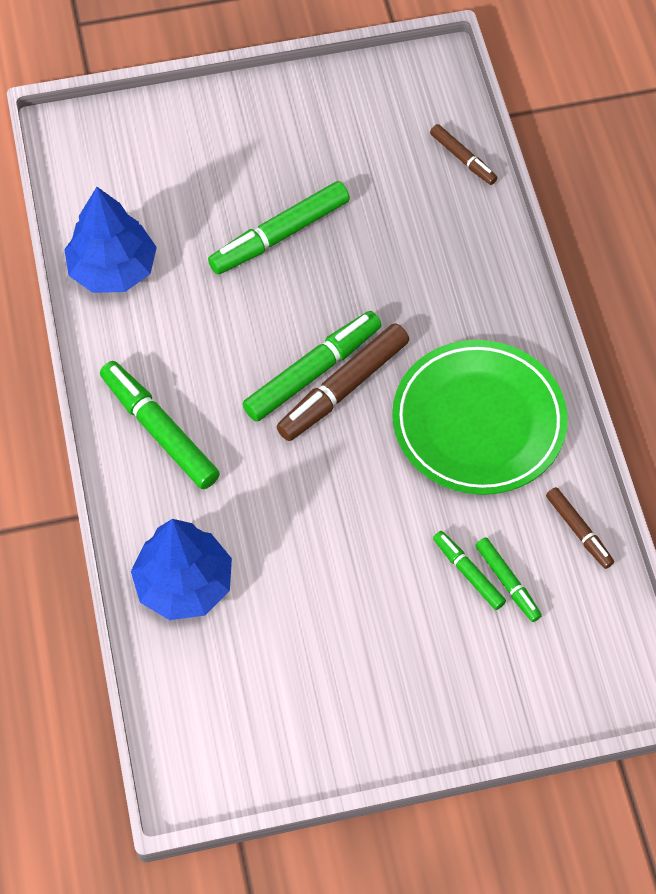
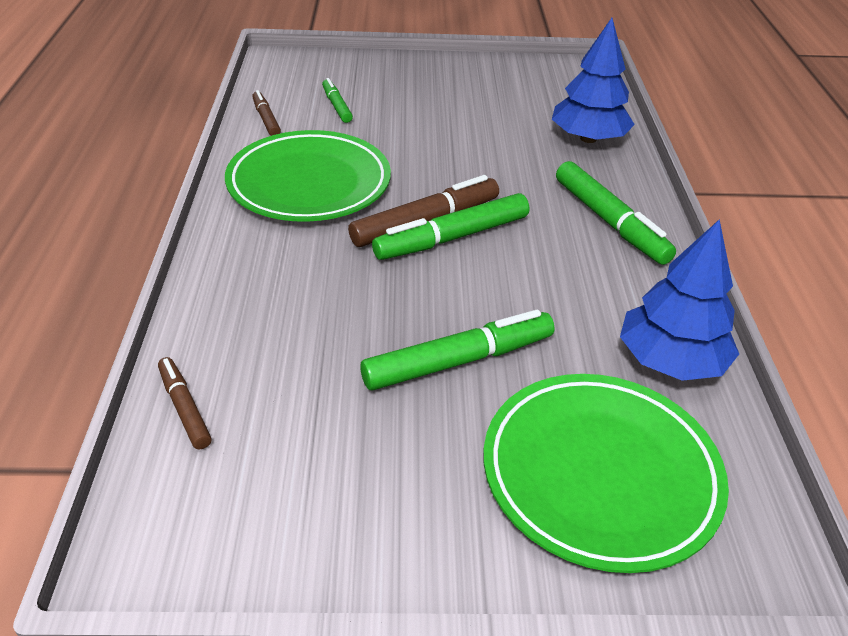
camera: 170 degrees left, 20 degrees down
(169, 166) = (600, 474): none -> green plate
(468, 573) = (363, 113): green marker -> none

